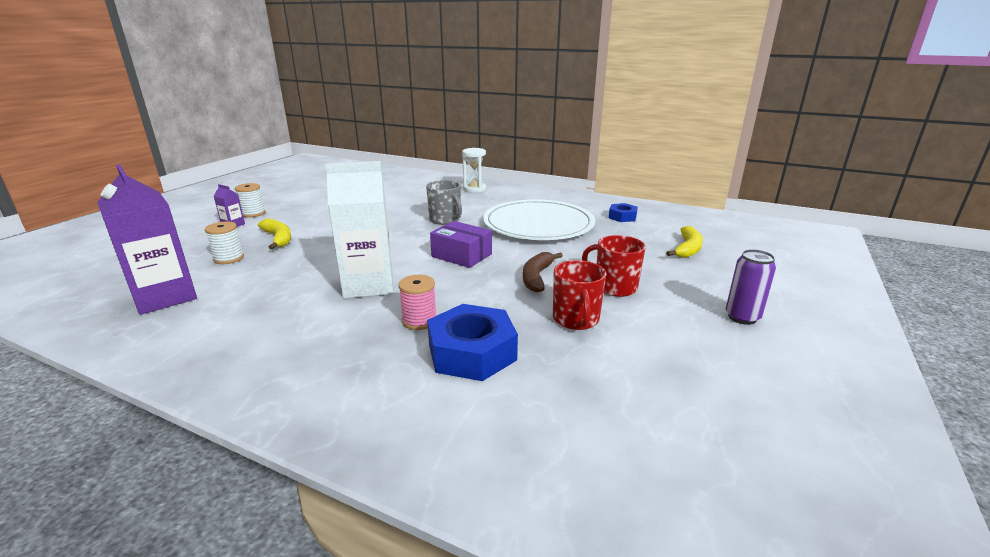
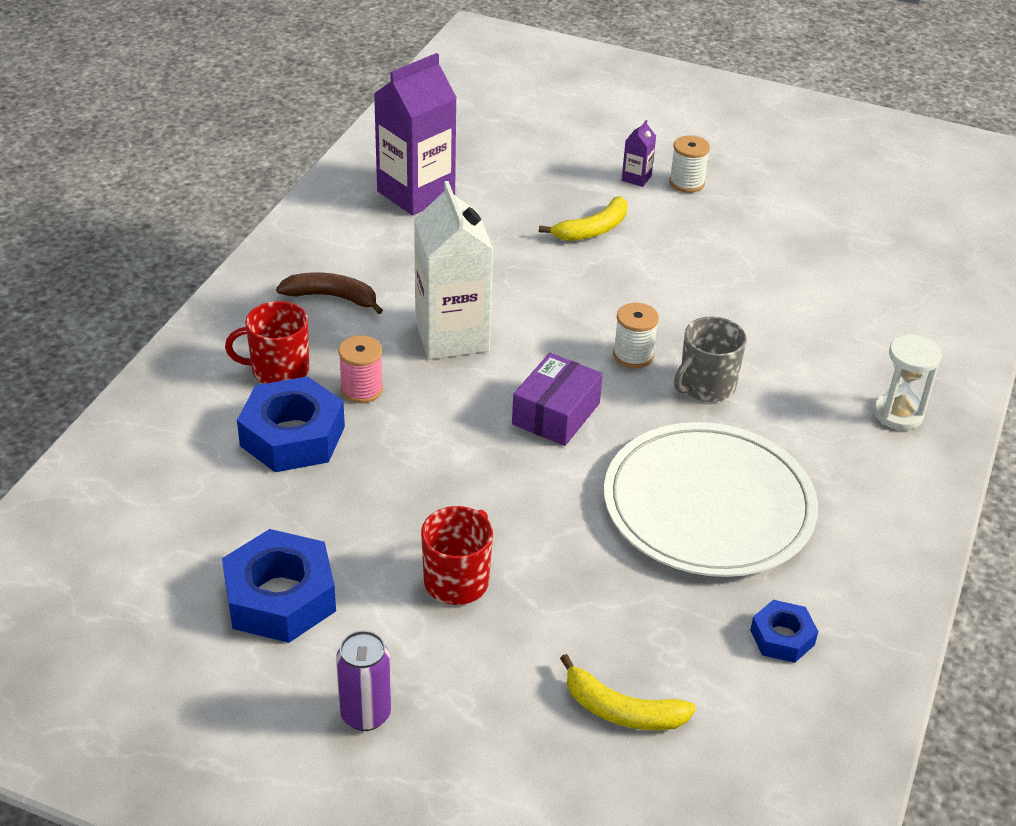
camera: 85 degrees right, 15 degrees up
(229, 258) = (521, 207): white spool -> white spool (633, 355)
(537, 277) = (486, 496): brown banana -> brown banana (332, 297)
(576, 319) = (362, 529): red mug -> red mug (278, 370)
(657, 353) = (280, 597): none -> blue nut

